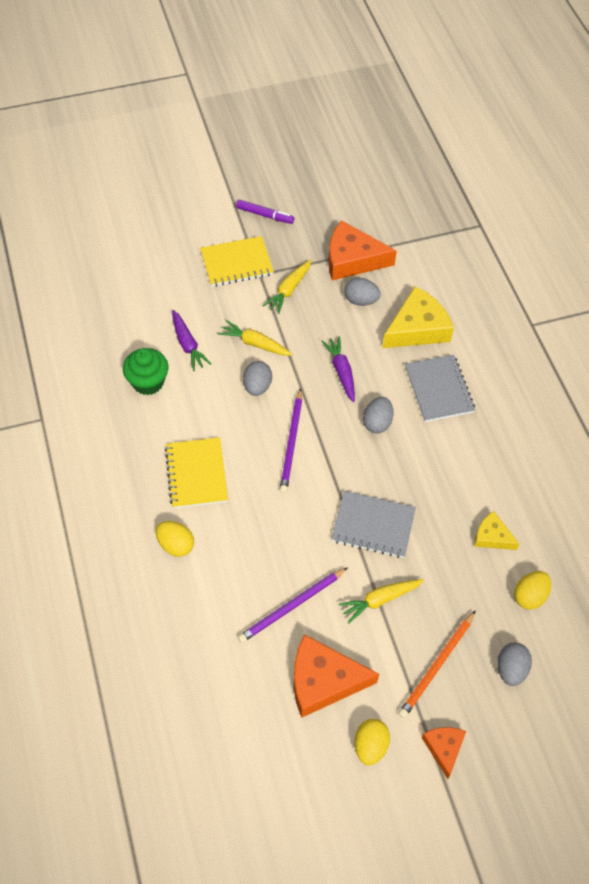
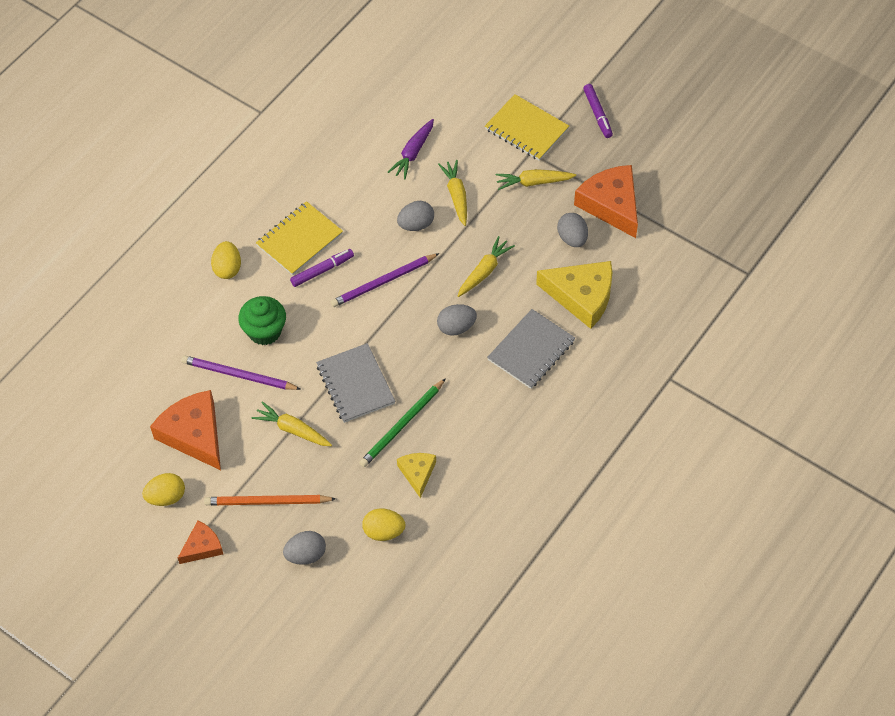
camera: 55 degrees right, 0 degrees up
(148, 382) = (354, 152): green cupcake -> green cupcake (264, 331)
(242, 477) = (322, 270): none -> purple marker
(341, 372) = (484, 271): purple carrot -> yellow carrot
(438, 518) = (402, 425): none -> green pencil

